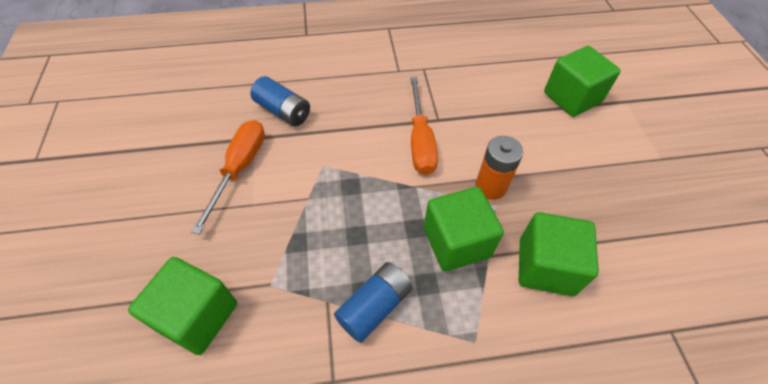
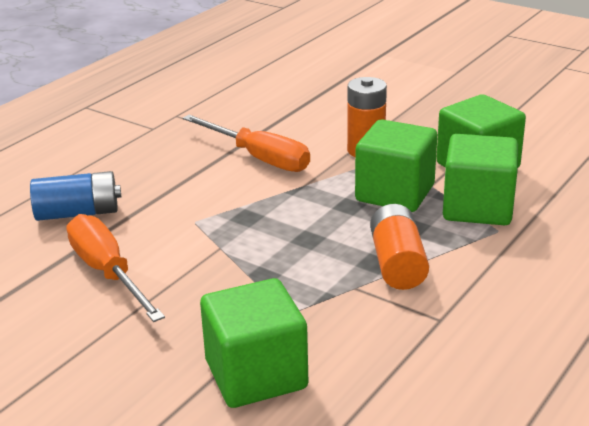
camera: 45 degrees left, 25 degrees down
(374, 307) = (397, 264): blue battery -> orange battery
(572, 97) = (339, 71): green cube -> green cube (477, 208)

